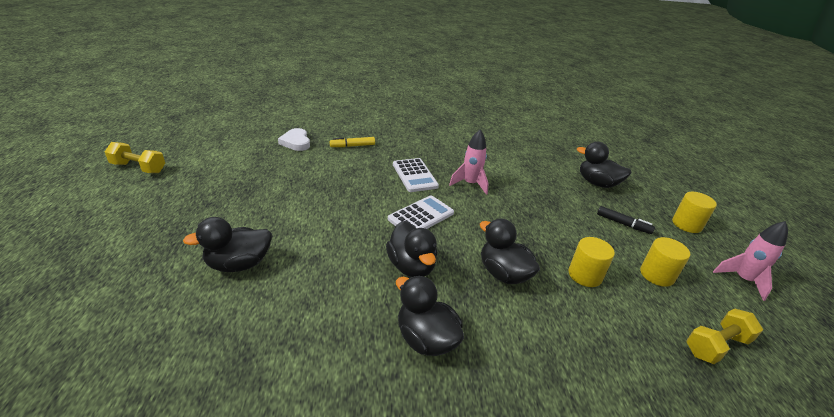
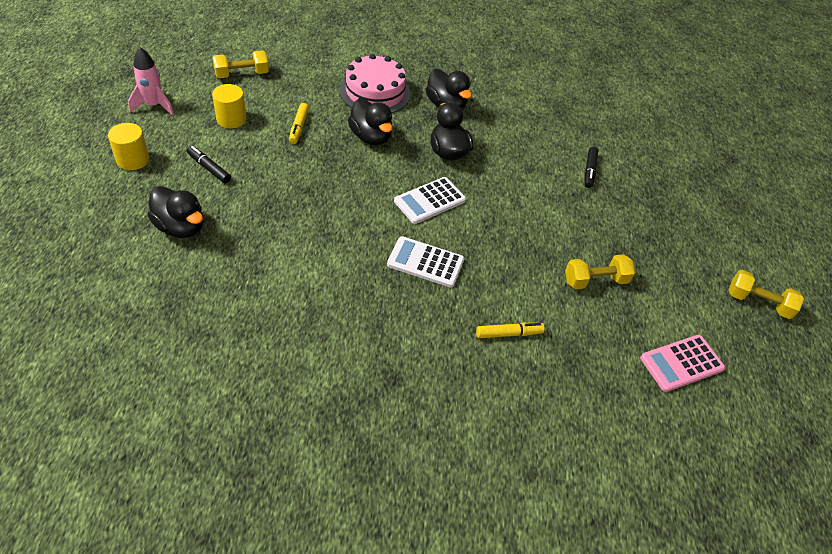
camera: 175 degrees left, 15 degrees up
(235, 138) = (681, 363): none -> pink calculator
(239, 264) = (589, 171): black duck -> black marker
(278, 173) = (595, 280): none -> yellow dumbbell
(296, 142) = (592, 348): white heart -> none
(414, 175) = (425, 262): white calculator -> white calculator turned 60 degrees counterclockwise
(470, 184) = (357, 241): pink rocket -> none
(532, 346) = (375, 92): none -> pink cake
(585, 275) = (298, 127): yellow cylinder -> yellow marker

